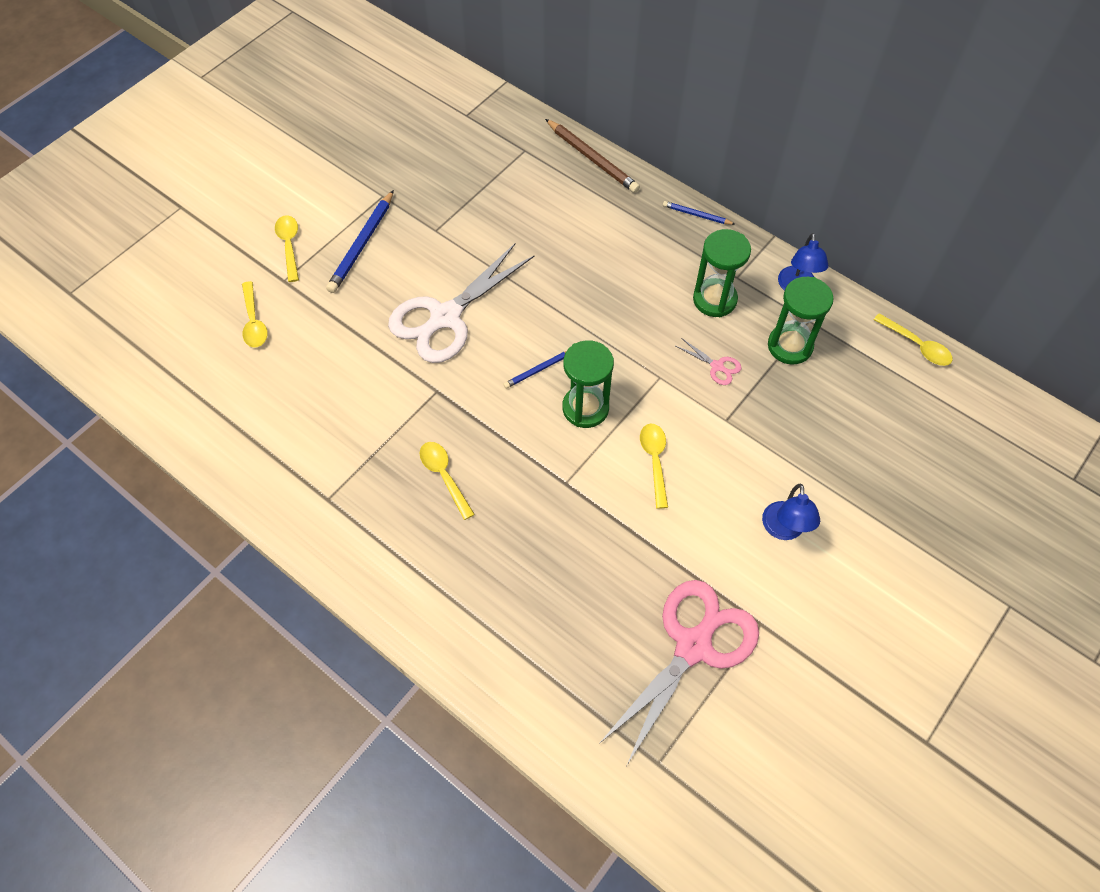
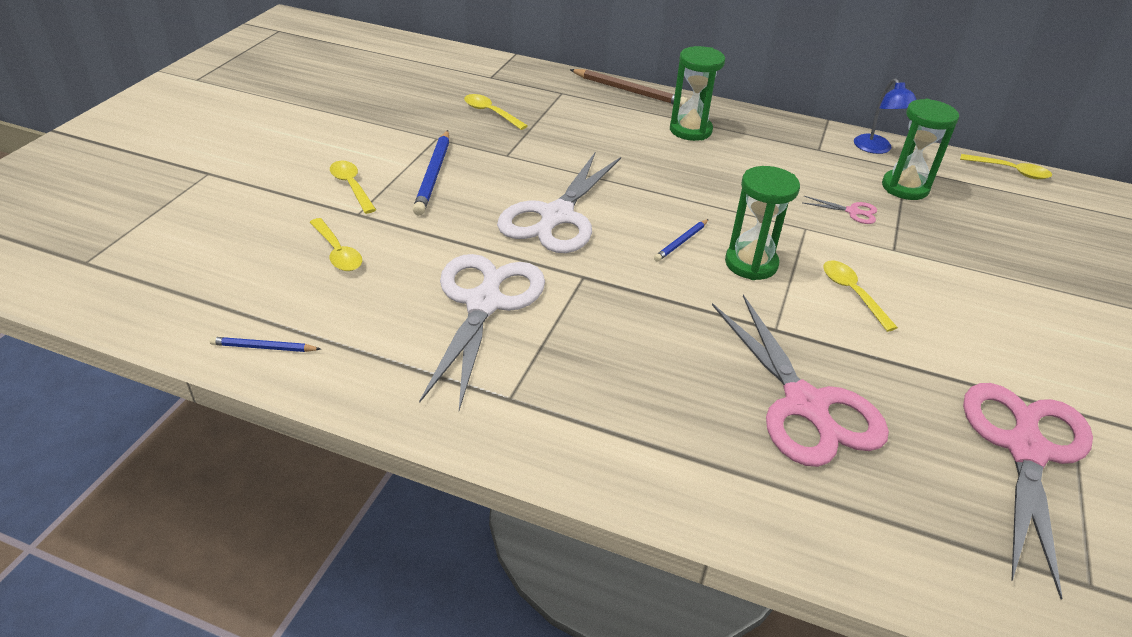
camera: 20 degrees left, 20 degrees down
(346, 402) = (484, 303): none -> white scissors
(444, 476) = (638, 349): yellow spoon -> yellow spoon (490, 113)
(545, 562) = (805, 406): none -> pink scissors
(696, 215) = (750, 115): blue pencil -> blue pencil (263, 347)
(714, 299) = (811, 166): green hourglass -> green hourglass (690, 130)
(784, 530) = (1022, 325): blue lamp -> none

